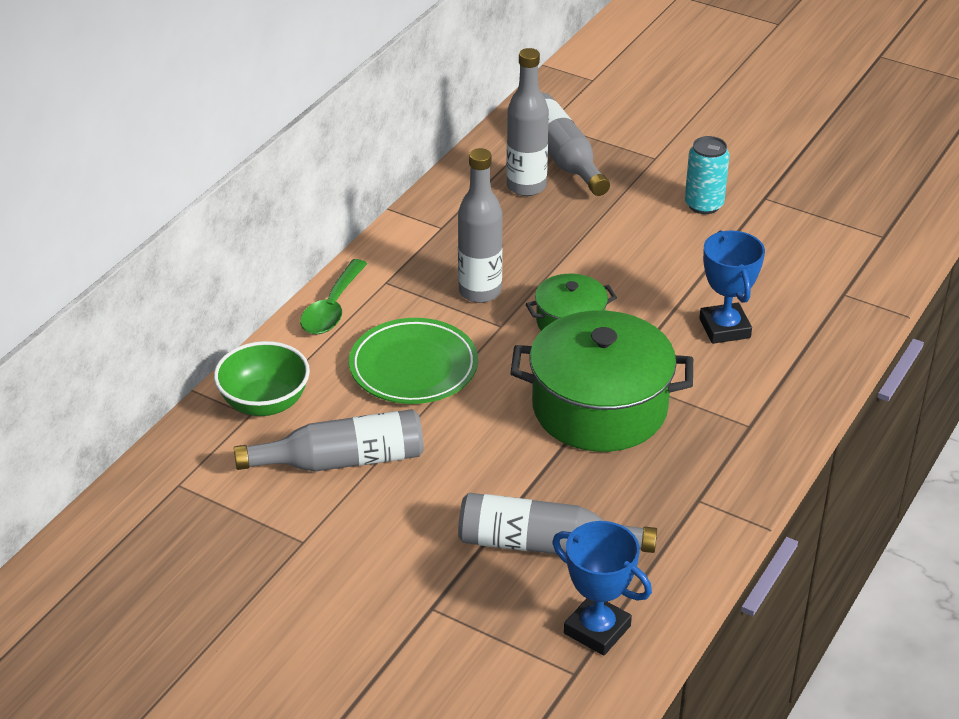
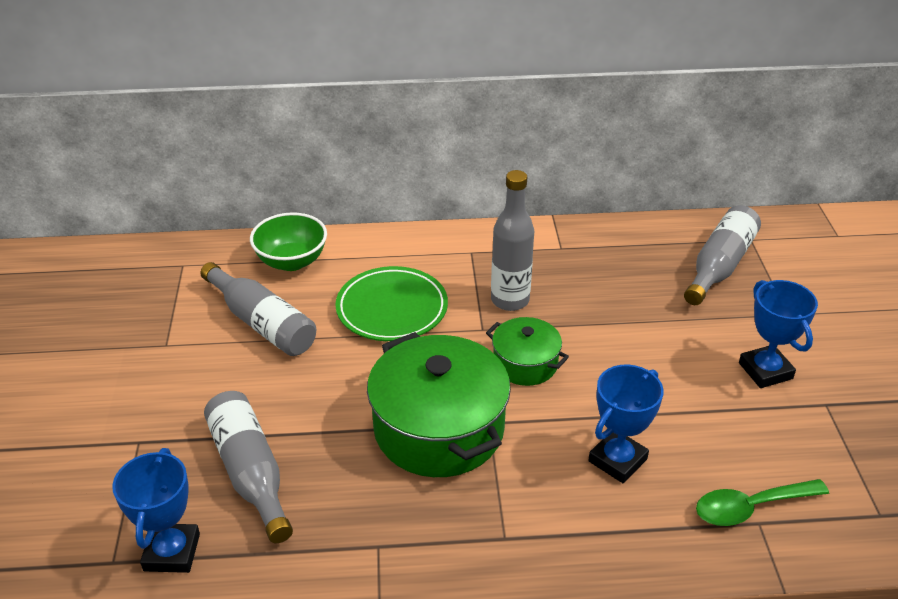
camera: 55 degrees right, 0 degrees up
(332, 308) = (417, 243): green spoon -> green spoon (750, 507)
(526, 186) = (660, 265): grey bottle -> none
(704, 205) = (765, 371): turquoise can -> blue trophy

